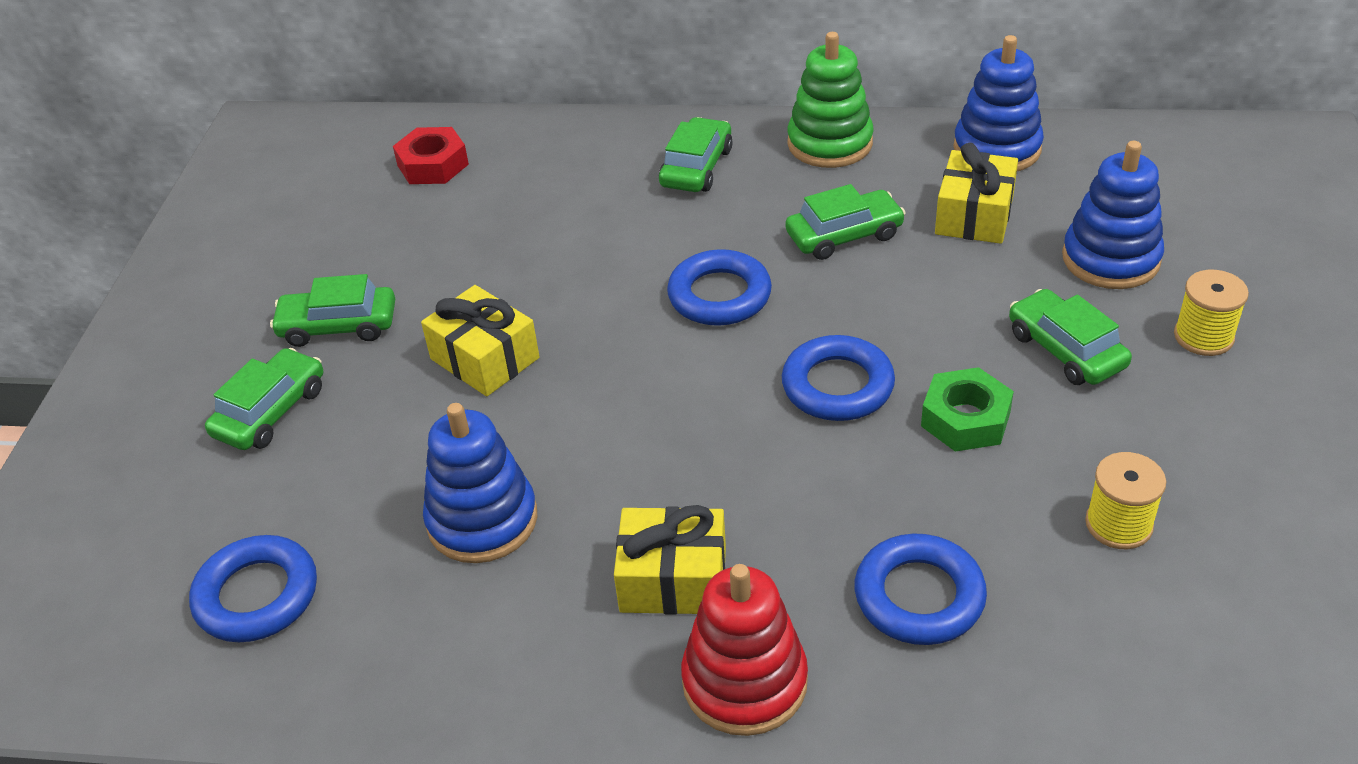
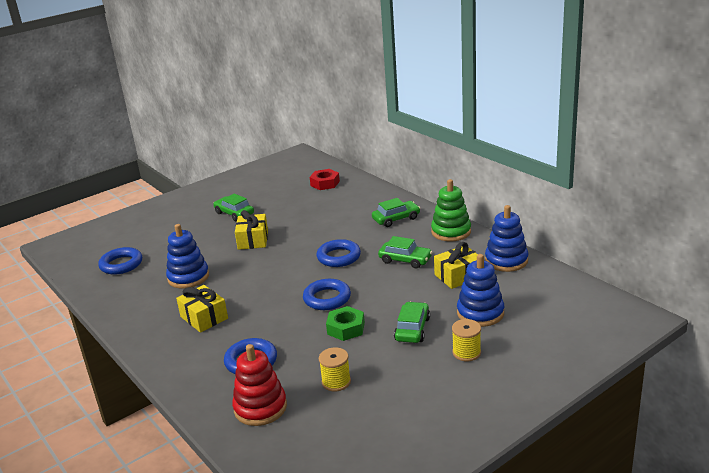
camera: 45 degrees right, 15 degrees down
(271, 411) = (188, 226): green car -> none
(744, 682) = (178, 350): red stacking toy -> red stacking toy (260, 408)

